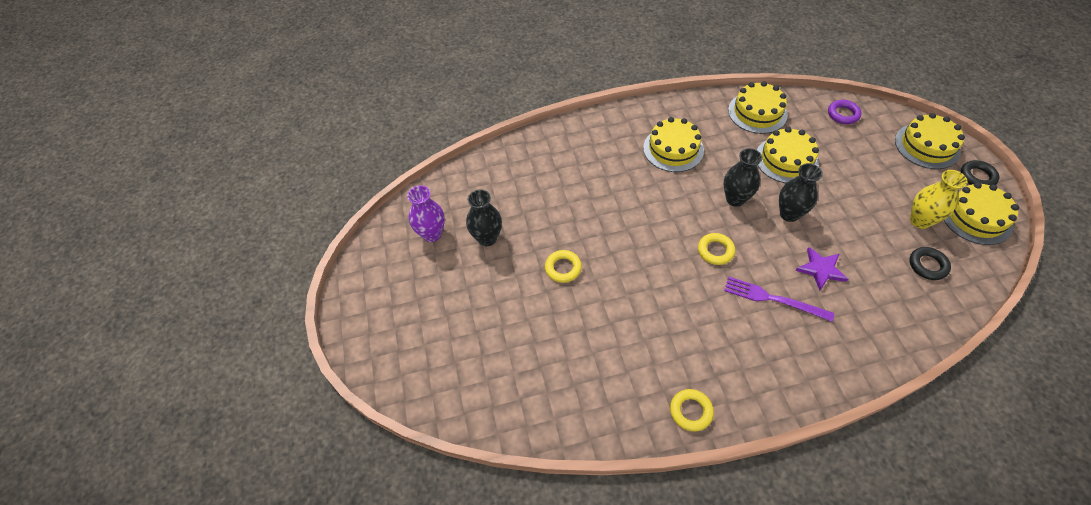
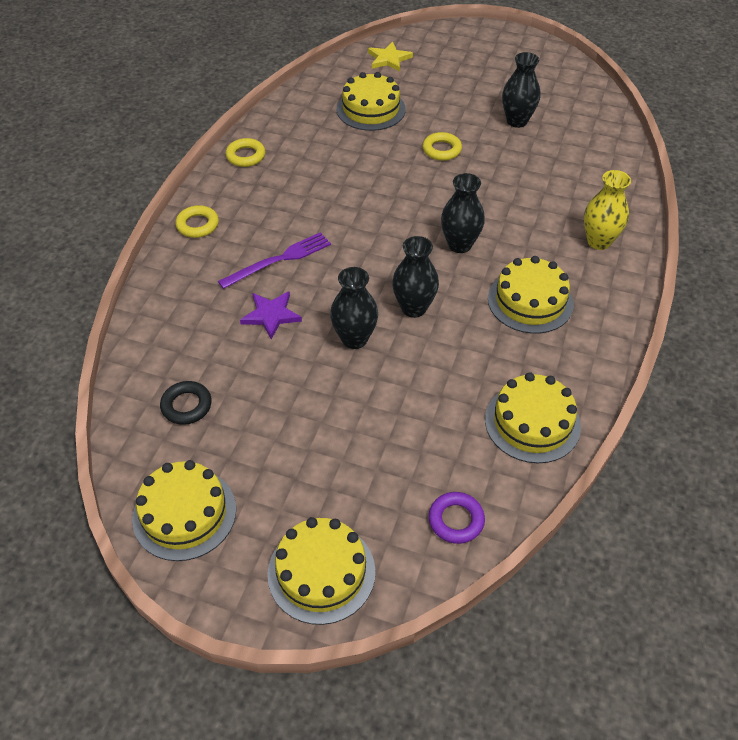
camera: 120 degrees right, 5 degrees down
(432, 234) = (550, 94): purple vase -> none
(453, 387) = (389, 59): none -> yellow star
(657, 205) = (459, 245): none -> black vase
(715, 251) = (366, 253): yellow ring -> yellow ring (197, 225)
(786, 160) = (429, 393): yellow cake -> yellow cake (371, 109)
(920, 221) = (235, 450): yellow vase -> yellow vase (598, 241)
(977, 176) = (226, 581): black ring -> none

